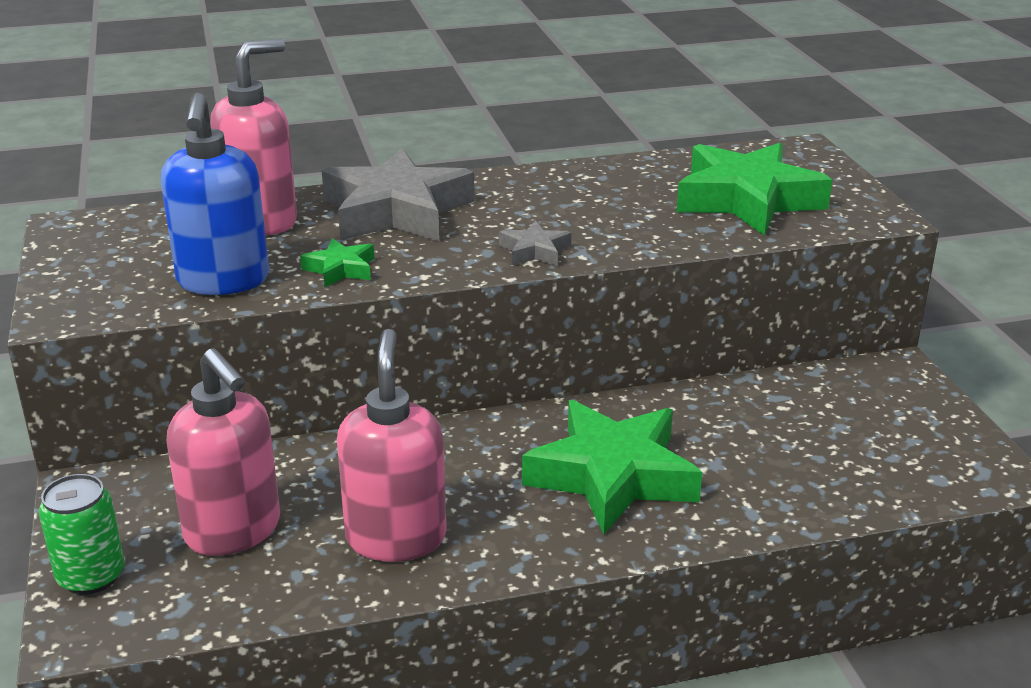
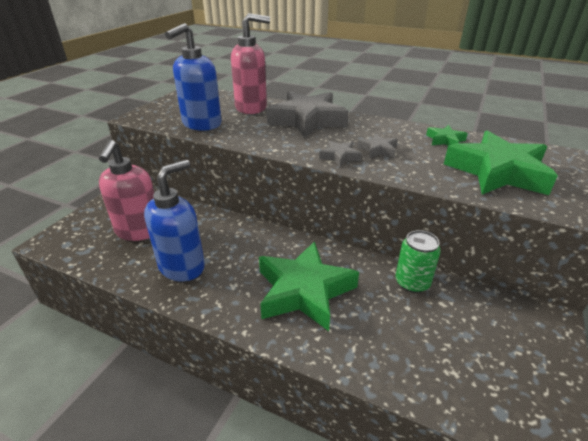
camera: 40 degrees right, 5 degrees up
(91, 576) = (81, 223): green can -> green can (412, 282)
(340, 269) = (248, 135): green star -> green star (445, 140)
(396, 537) = (182, 266): pink soap dispenser -> blue soap dispenser
(570, 222) = (378, 150): none -> grey star

